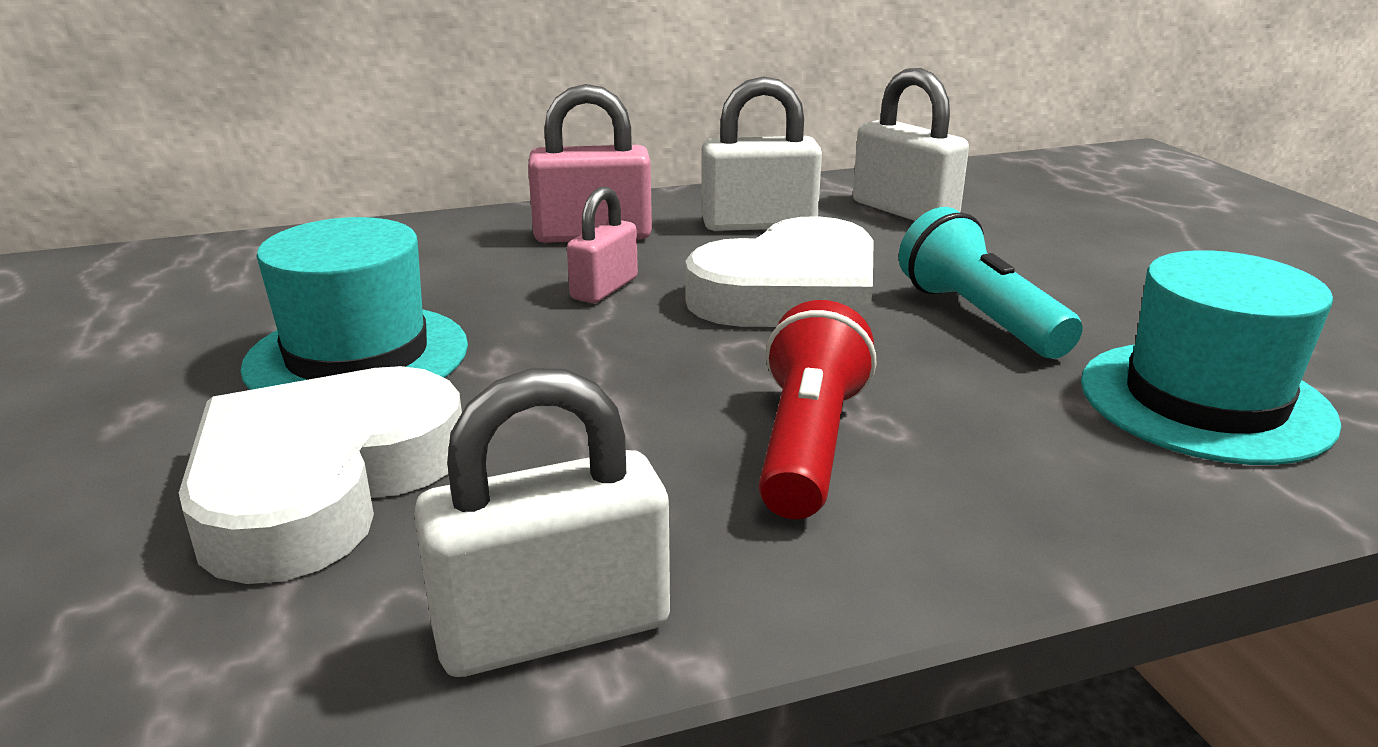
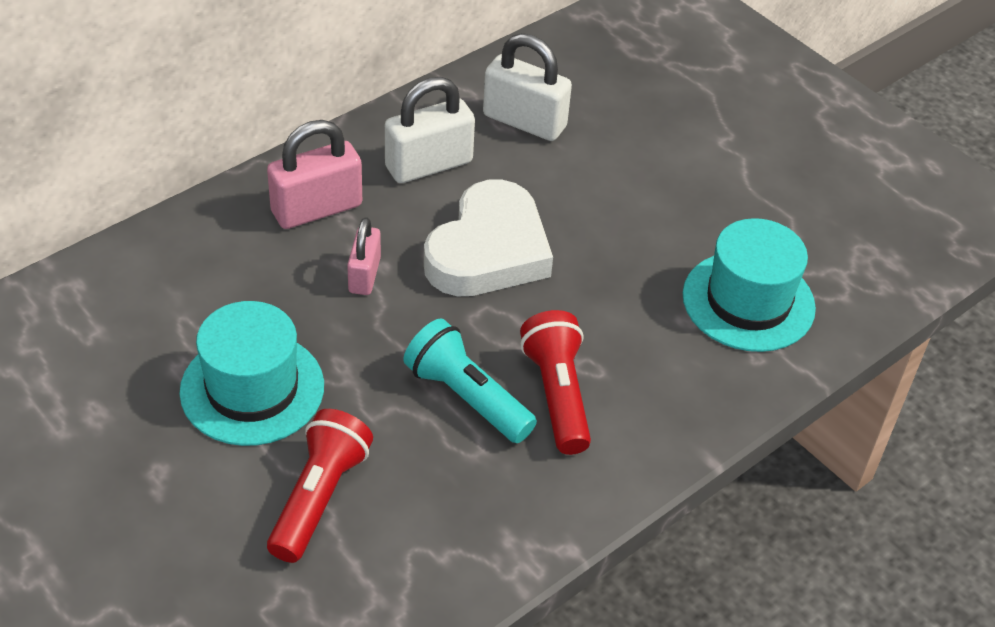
camera: 25 degrees left, 20 degrees up
(323, 483) = (319, 497): white heart -> red flashlight
(552, 628) = (495, 550): white padlock -> none
(979, 317) = (612, 249): turquoise flashlight -> turquoise flashlight (467, 397)

